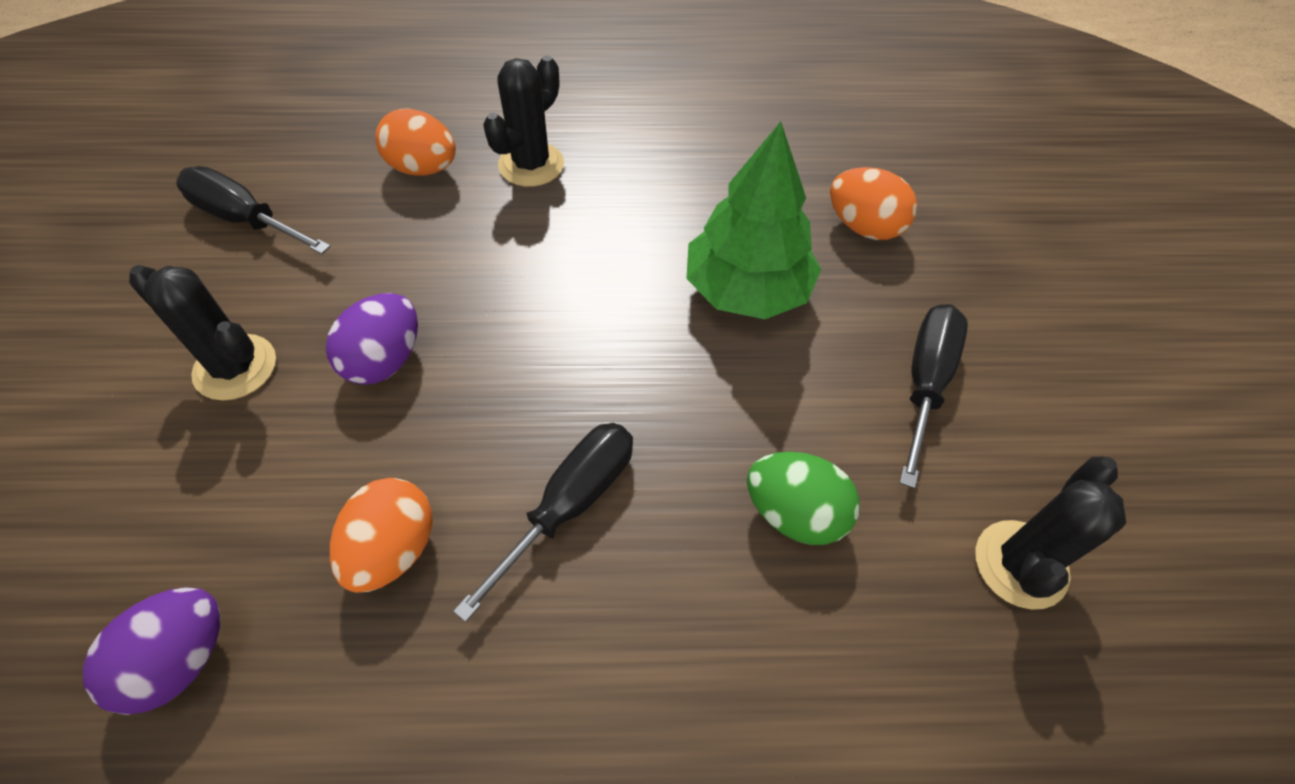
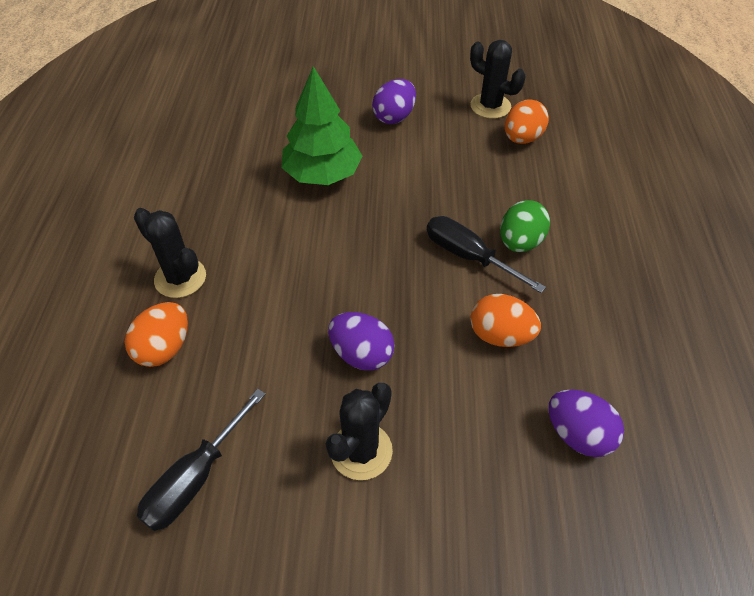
camera: 85 degrees left, 5 degrees down
(795, 514) = (469, 171): green egg -> green egg (520, 242)
(864, 227) = (280, 122): orange egg -> orange egg (522, 138)
(925, 384) = (394, 117): black screwdriver -> purple egg

